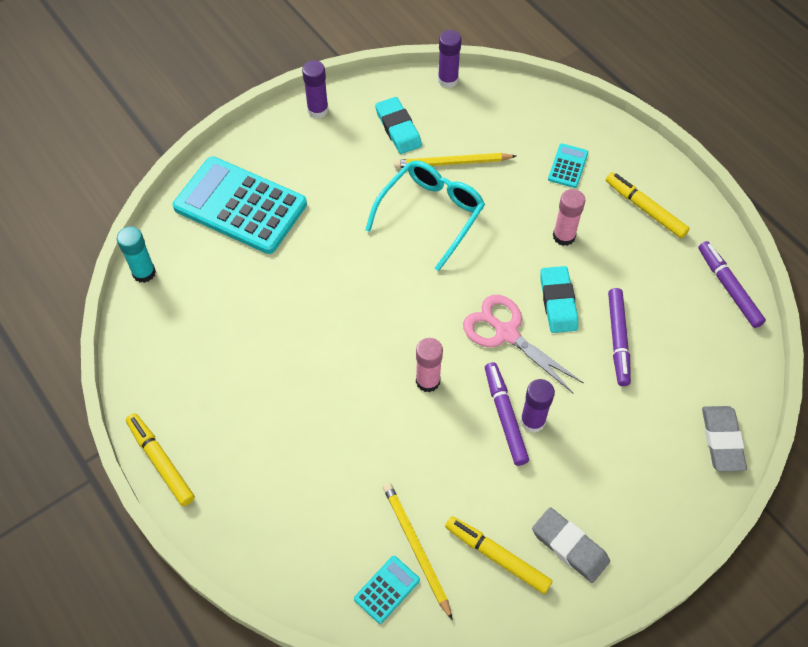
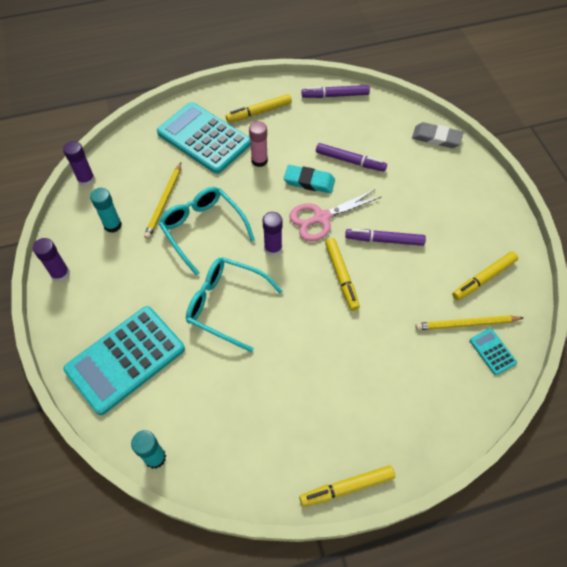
camera: 70 degrees left, 0 degrees up
(340, 273) = (226, 305): none -> turquoise glasses
(398, 128) = (112, 225): turquoise eraser -> turquoise glue stick
(428, 381) = (341, 276): pink glue stick -> yellow marker
(532, 421) = (393, 226): purple glue stick -> purple glue stick (273, 248)
(568, 166) = (204, 138): turquoise calculator -> turquoise calculator, size x2.38
(569, 546) = (486, 237): grey eraser -> none

